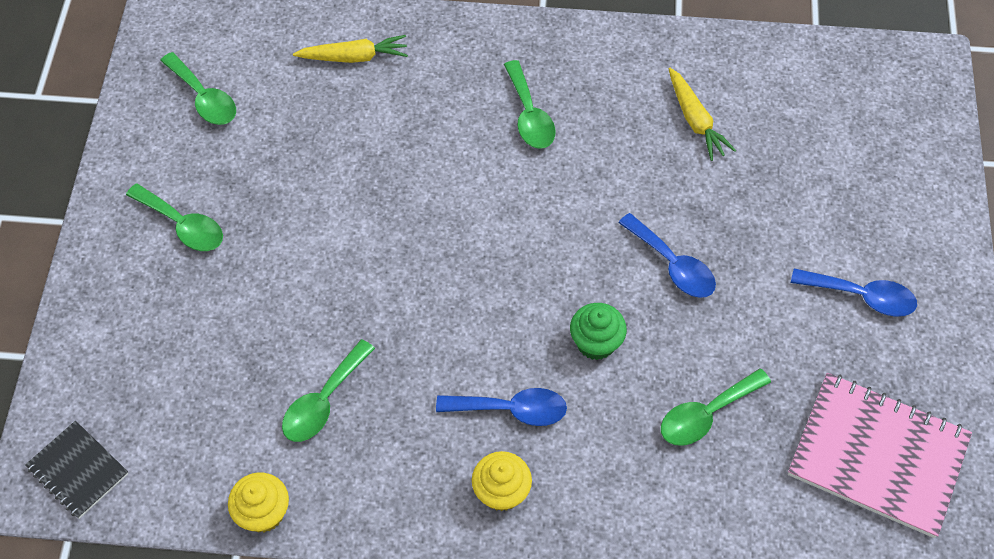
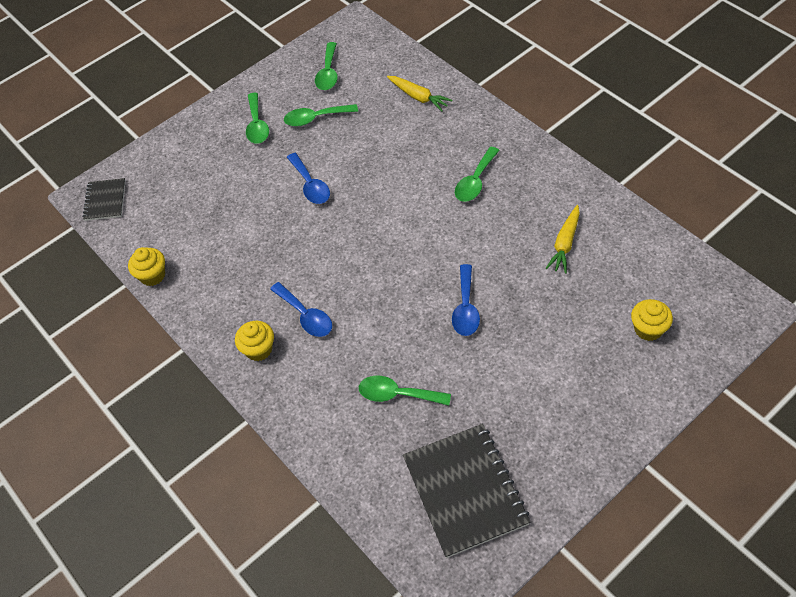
camera: 50 degrees right, 5 degrees down
(323, 401) = (229, 247): green spoon -> green spoon (315, 118)
(596, 343) = (382, 316): green cupcake -> none
(861, 296) = (554, 403): blue spoon -> blue spoon (310, 185)
(863, 153) = (648, 329): none -> yellow cupcake
(877, 456) = (465, 491): pink notebook -> black notebook

